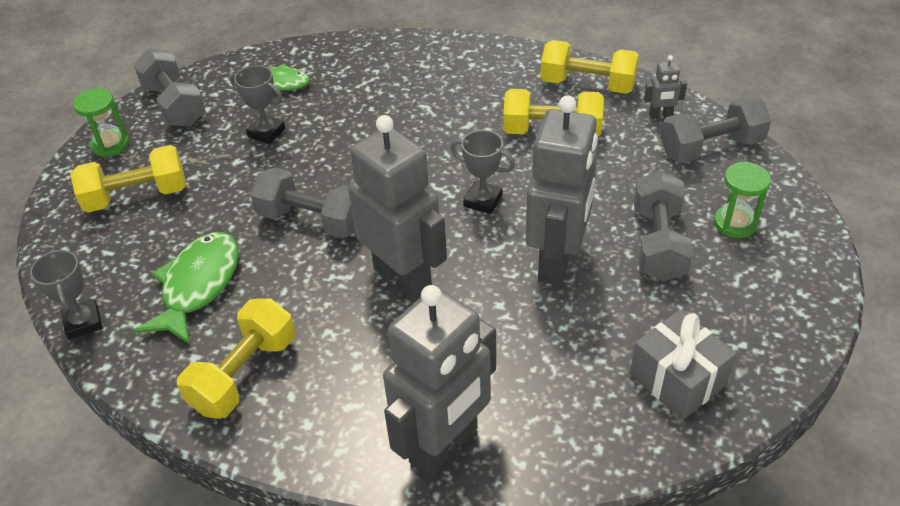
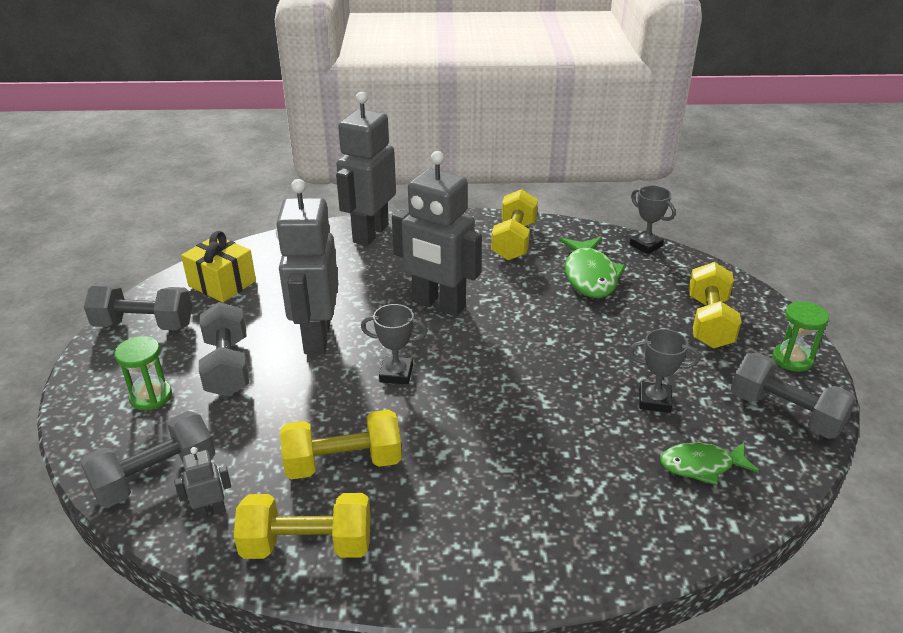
camera: 160 degrees right, 10 degrees down
(137, 196) = (709, 322): yellow dumbbell -> yellow dumbbell turned 45 degrees counterclockwise
(311, 220) = (541, 331): grey dumbbell -> grey dumbbell (144, 325)
(677, 379) = (222, 283): grey gift -> yellow gift

